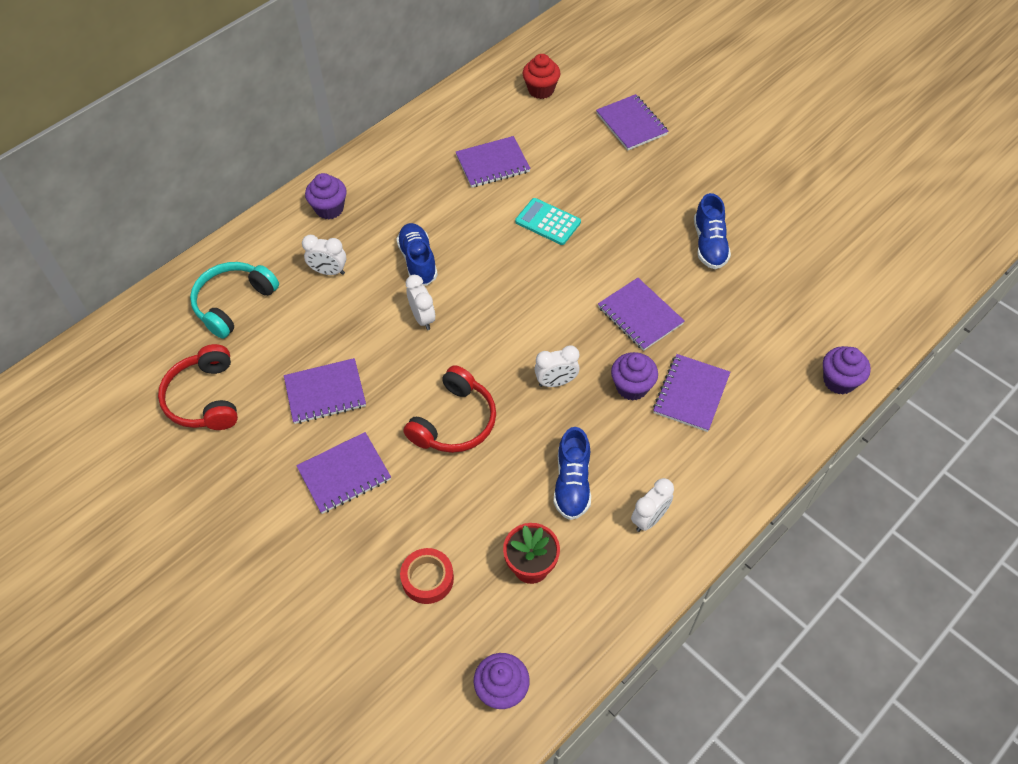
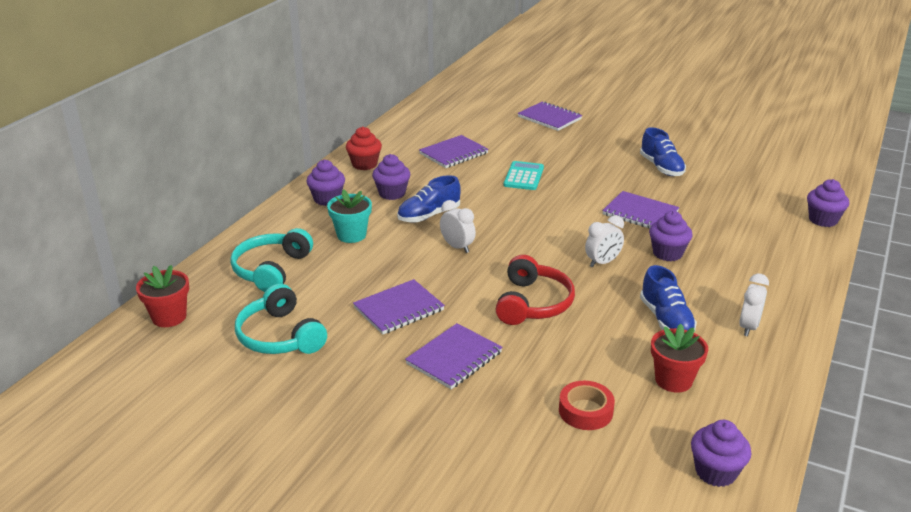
camera: 20 degrees left, 25 degrees down
(120, 344) = (169, 317): none -> red flower pot
(205, 398) = (280, 336): red headphones -> turquoise headphones
(329, 271) = (351, 235): white clock -> turquoise flower pot
(397, 216) = (392, 193): none -> purple cupcake
(418, 261) = (429, 215): blue shoe -> blue shoe turned 90 degrees counterclockwise
(541, 90) = (464, 111): red cupcake -> red cupcake (364, 164)
(548, 222) = (524, 176): turquoise calculator -> turquoise calculator turned 90 degrees clockwise
(691, 394) = (718, 248): purple notebook -> none

